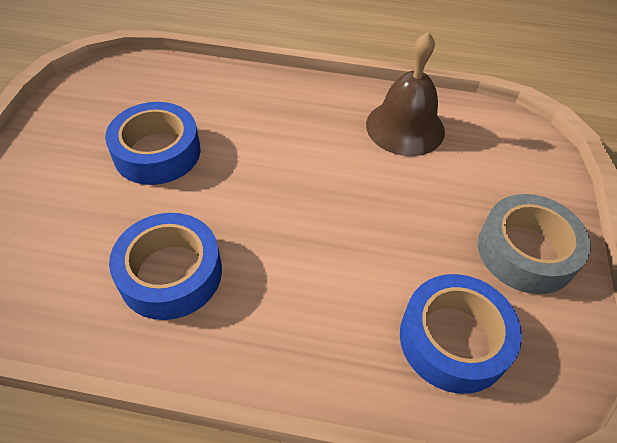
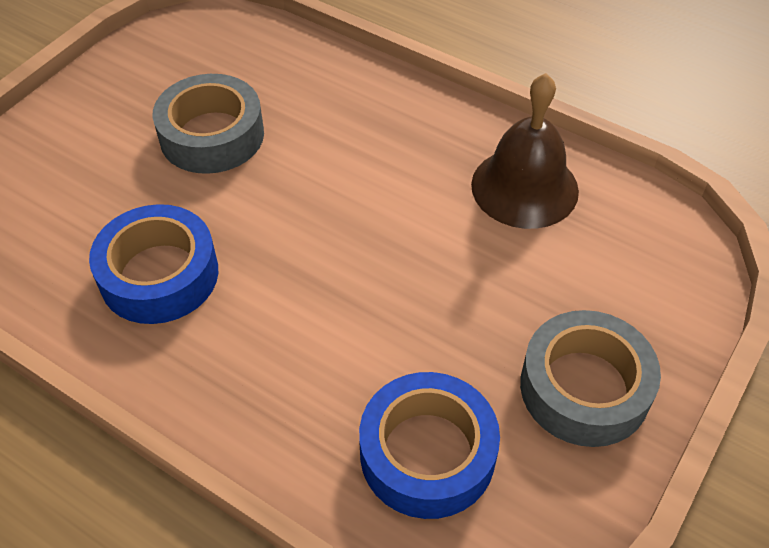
camera: 25 degrees right, 0 degrees up
(157, 152) = (212, 135): blue tape -> grey tape

